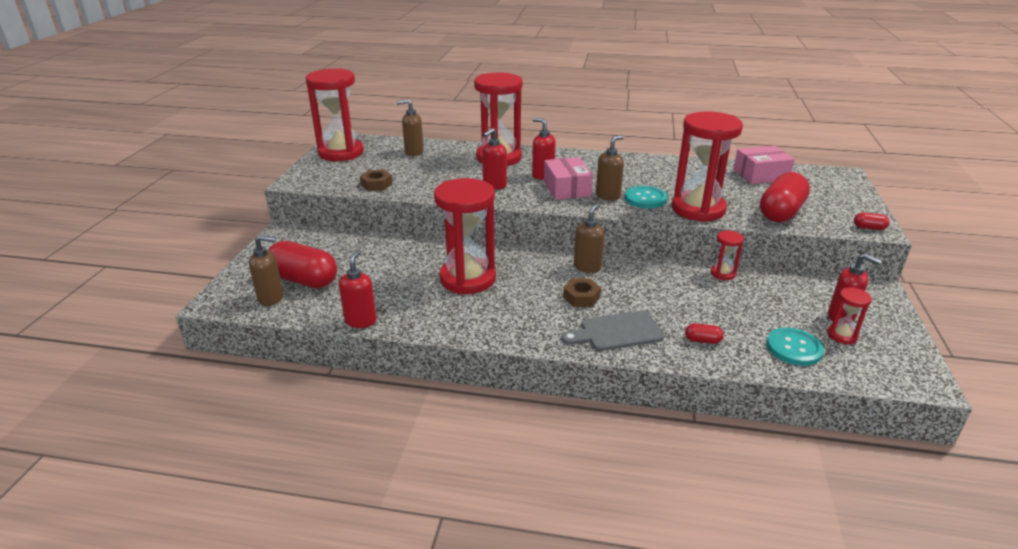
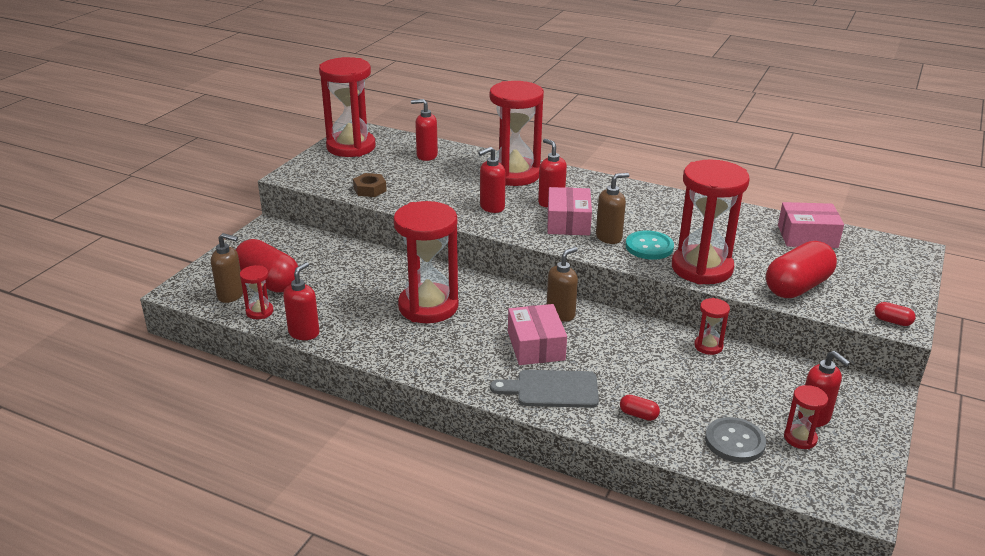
camera: 15 degrees right, 0 degrees up
(307, 309) = (259, 312): none -> red hourglass
(413, 152) = (426, 156): brown soap dispenser -> red soap dispenser
(581, 297) = (536, 346): brown nut -> pink box
(794, 348) = (734, 441): turquoise button -> grey button

